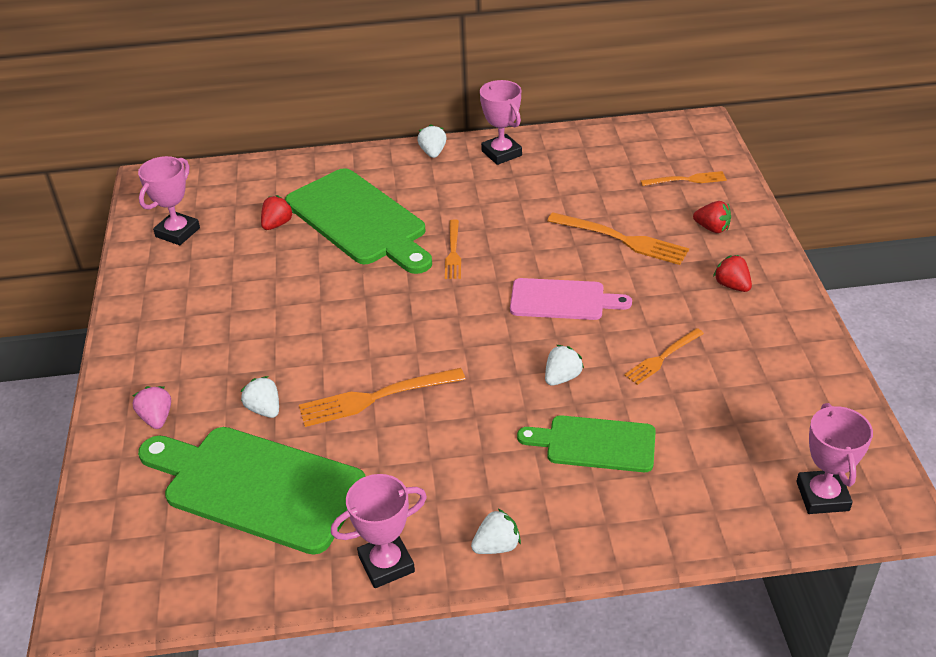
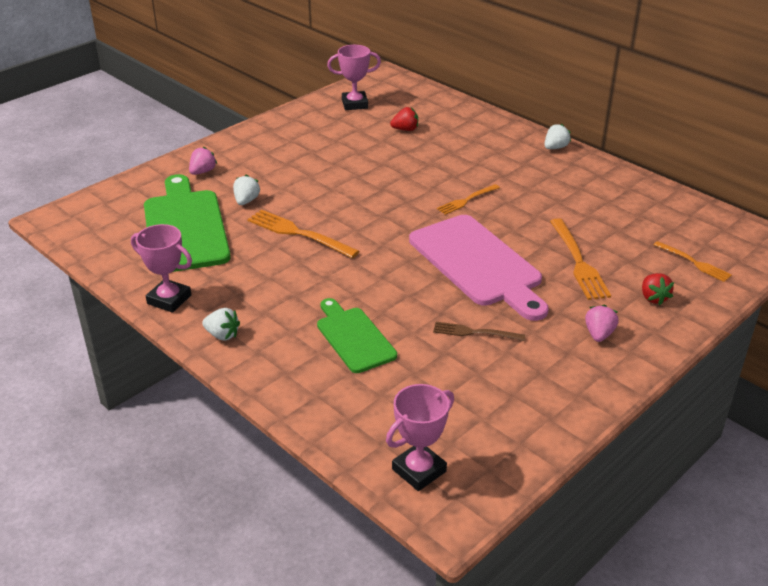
camera: 50 degrees right, 5 degrees down
(359, 220) = (448, 154): green cutting board -> none
(501, 153) = (596, 173): pink trophy -> none
(562, 300) = (478, 264): pink cutting board -> pink cutting board, size x1.71
(562, 377) = (401, 296): white strawberry -> none
(662, 358) = (474, 332): orange fork -> brown fork
(732, 285) = (599, 334): red strawberry -> pink strawberry

